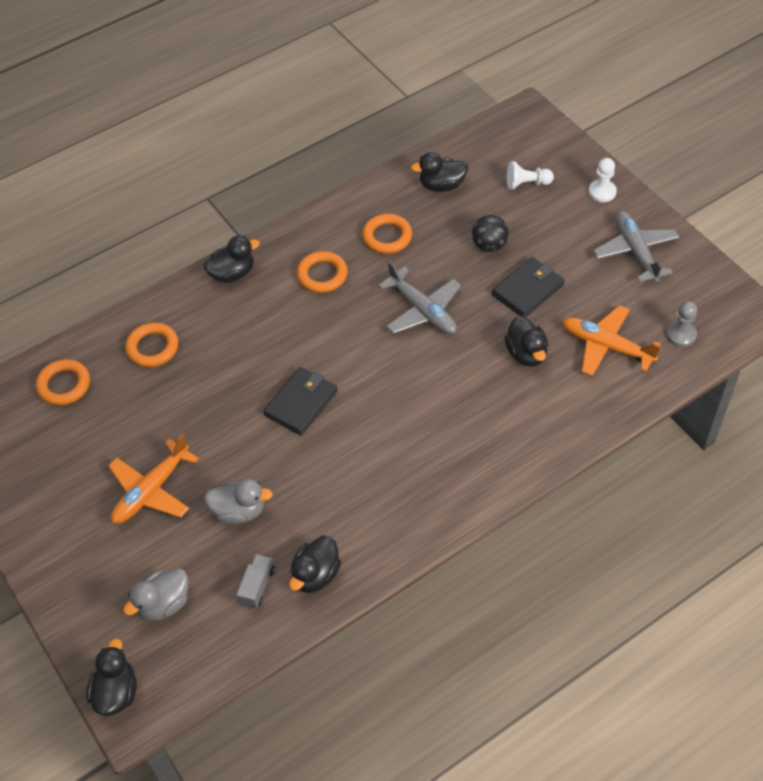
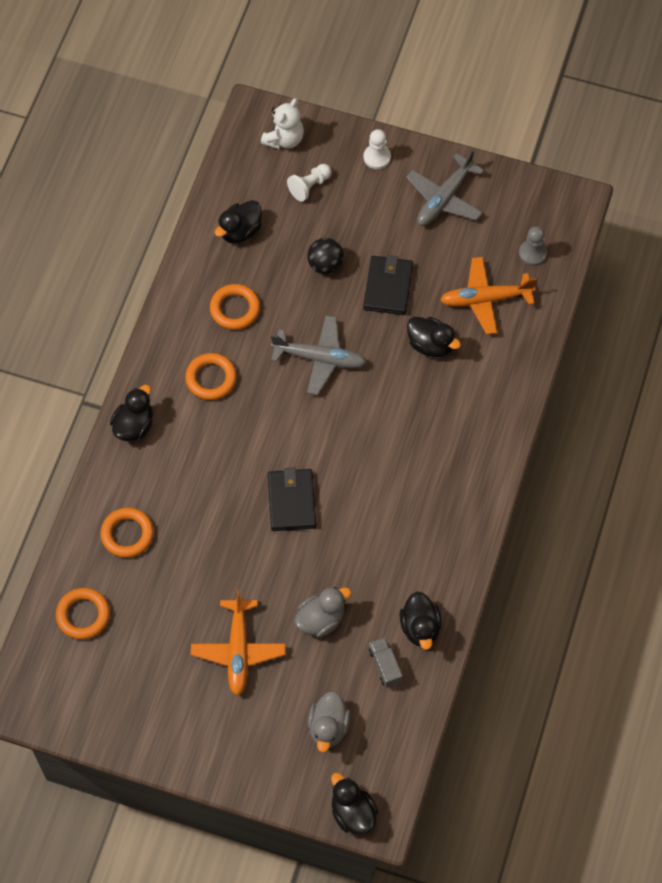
camera: 40 degrees left, 10 degrees up
(535, 141) = (284, 139): none -> white teddy bear
(635, 251) = (444, 198): grey plane -> grey plane turned 90 degrees counterclockwise

